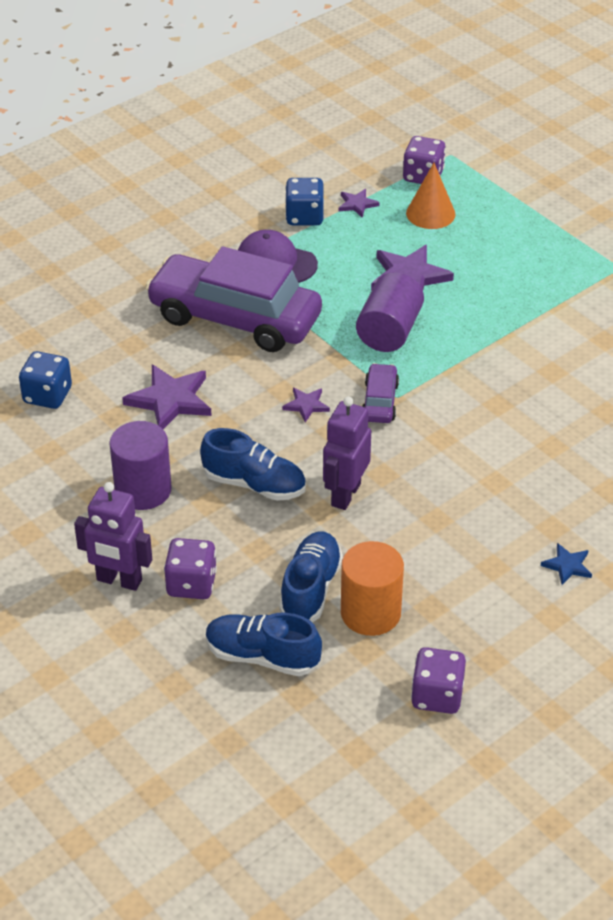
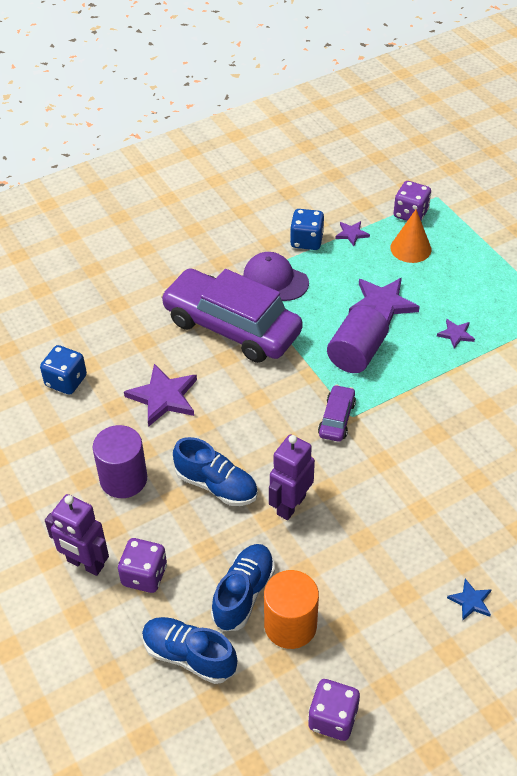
camera: 10 degrees right, 5 degrees up
(306, 405) = (274, 415): purple star -> purple star (456, 334)

